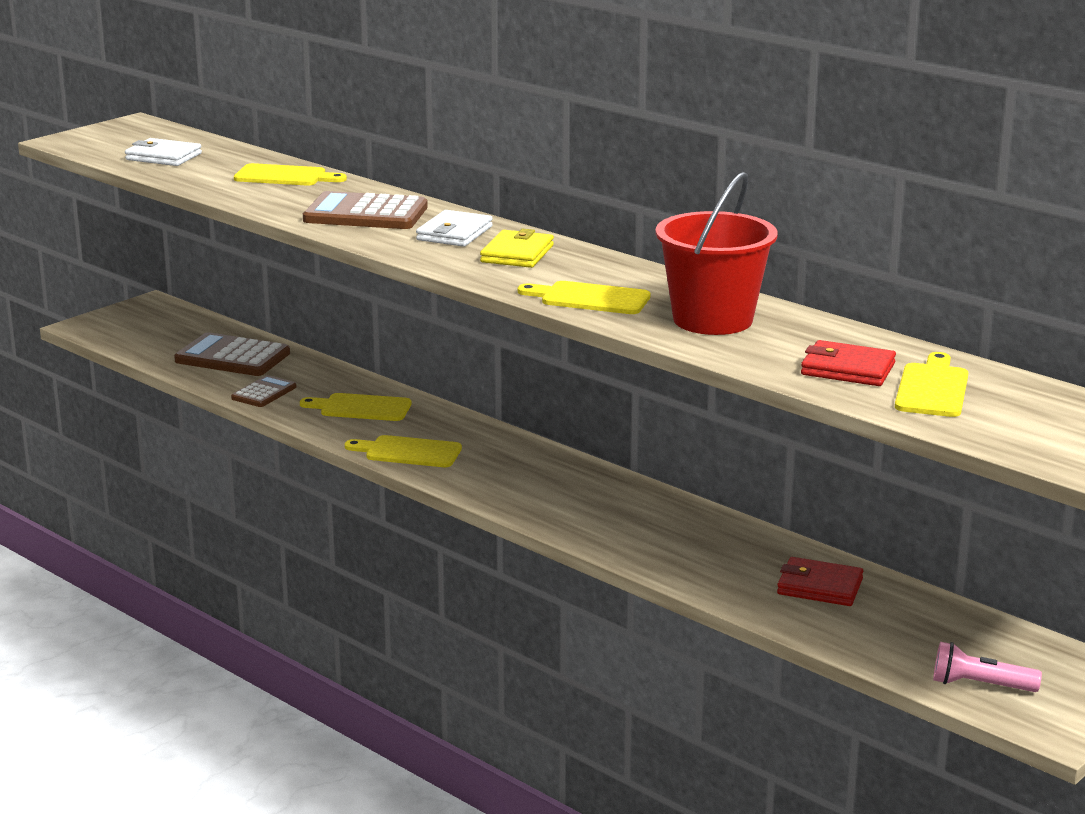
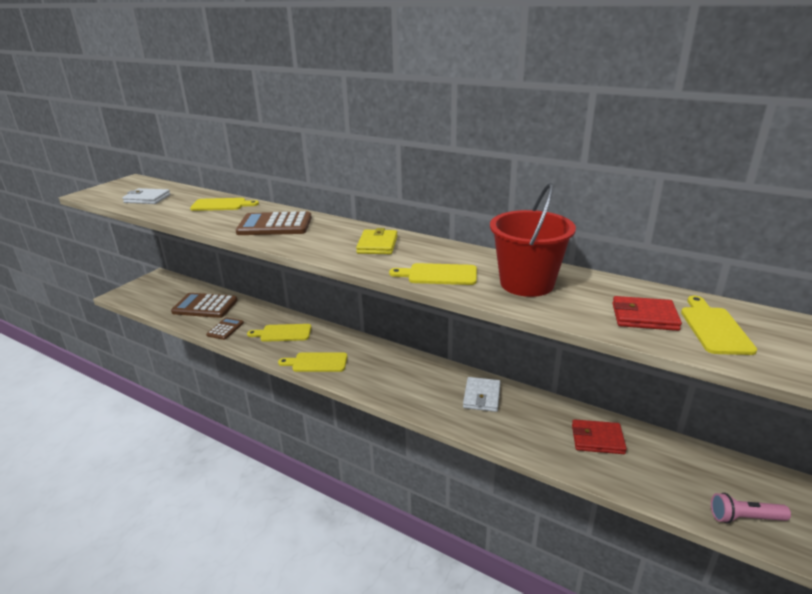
camera: 10 degrees left, 5 degrees up
(454, 233) = (333, 234): white wallet -> white wallet (481, 396)

